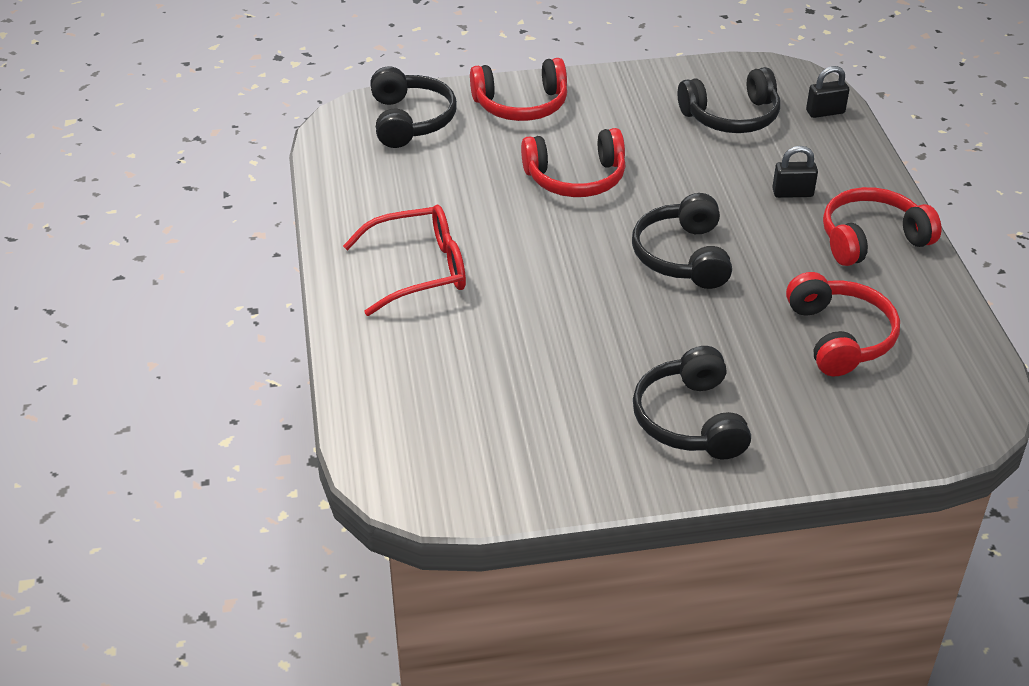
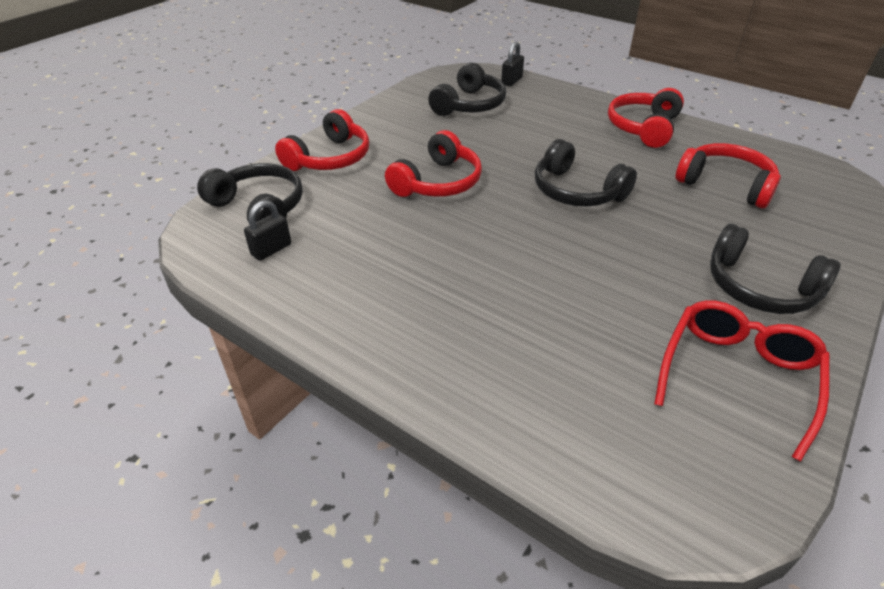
camera: 45 degrees left, 0 degrees up
(419, 270) = (431, 309): red glasses -> red glasses (737, 376)
(792, 193) = (568, 126): black padlock -> black padlock (271, 249)

